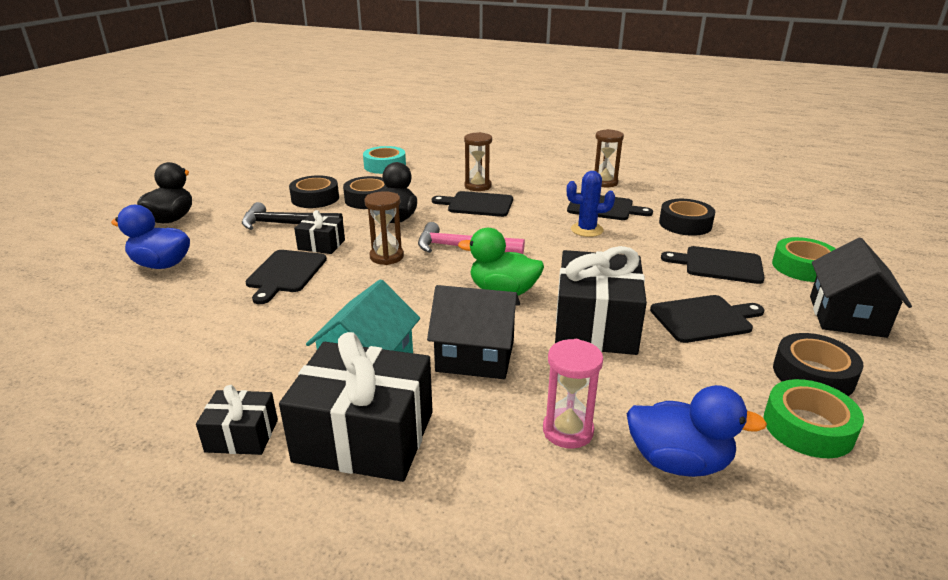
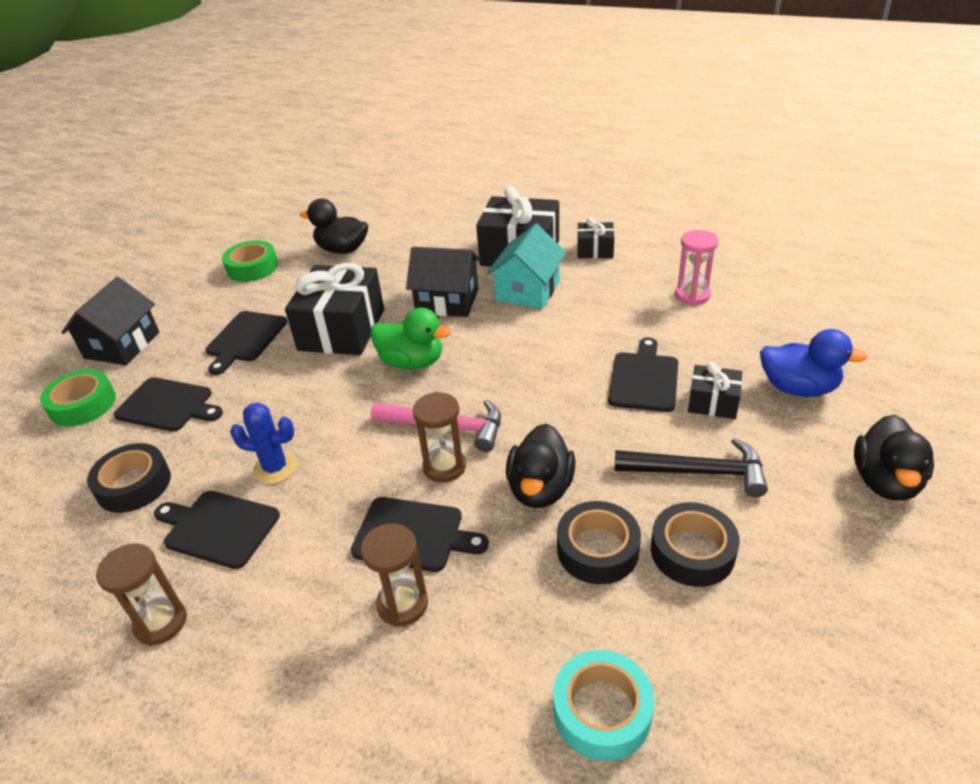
camera: 175 degrees left, 10 degrees up
(321, 245) = (625, 428): black gift -> black gift (713, 402)
(386, 257) = (537, 408): brown hourglass -> brown hourglass (444, 467)
(568, 431) = (397, 260): pink hourglass -> pink hourglass (692, 295)
(678, 462) = (342, 250): blue duck -> black duck
(704, 318) = (245, 339): black cutting board -> black cutting board turned 60 degrees counterclockwise
(813, 374) = (211, 297): black tape -> none

